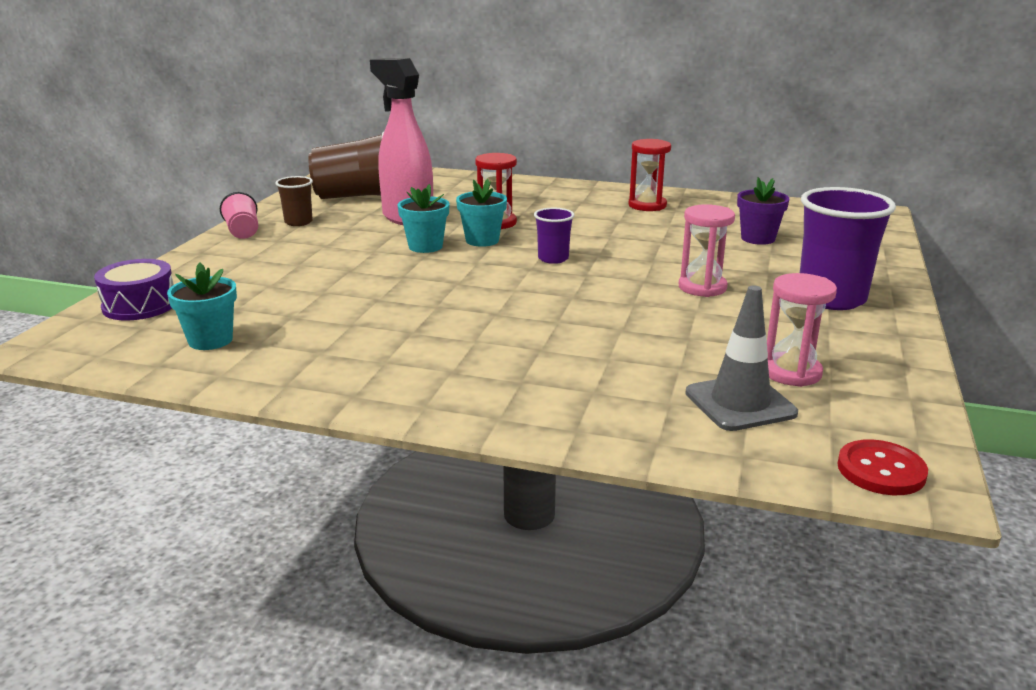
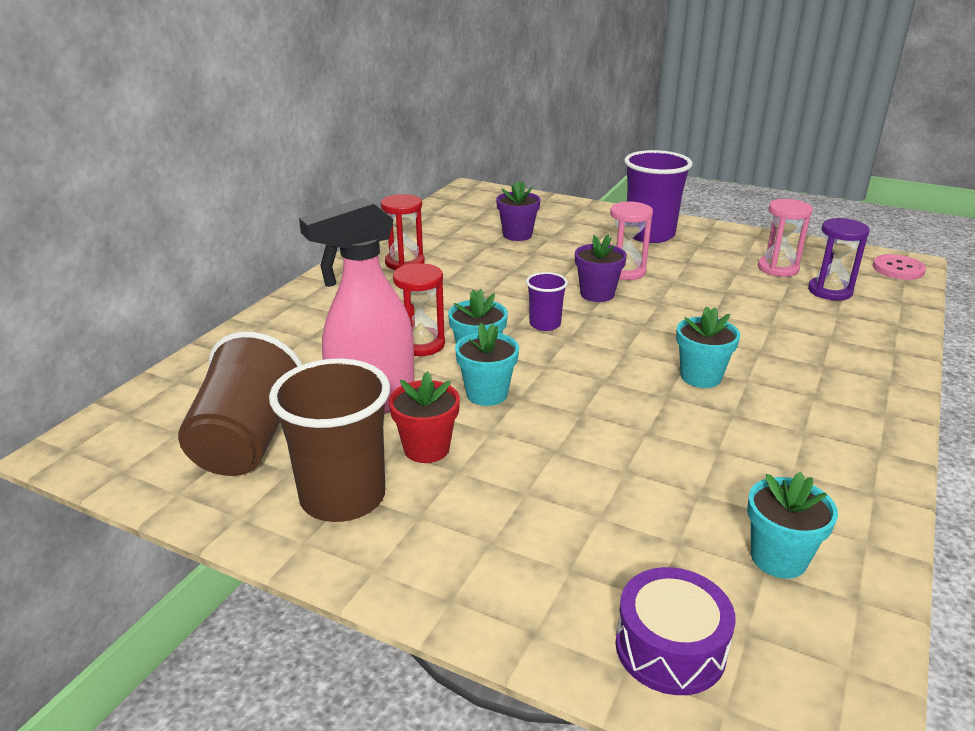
camera: 80 degrees left, 5 degrees up
(243, 232) = (364, 556): pink cup -> none
(298, 222) = (343, 497): brown cup -> brown cup, size x1.96
(350, 236) = (426, 449): none -> red flower pot
(475, 320) = (700, 377): none -> turquoise flower pot
(633, 276) = (597, 294): none -> purple flower pot
(740, 403) = (830, 291): grey traffic cone -> purple hourglass
(881, 470) = (898, 269): red button -> pink button

